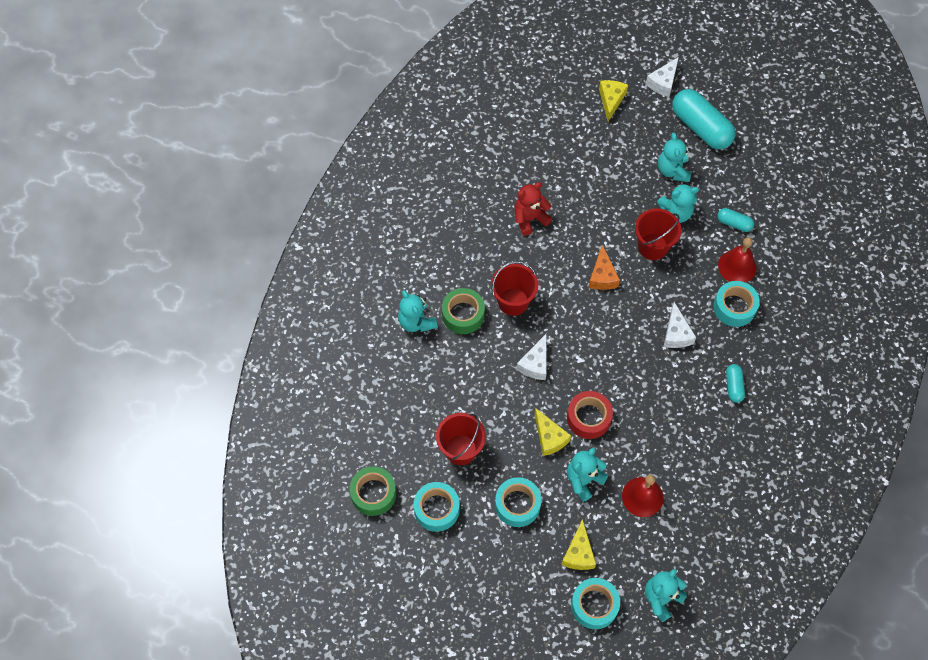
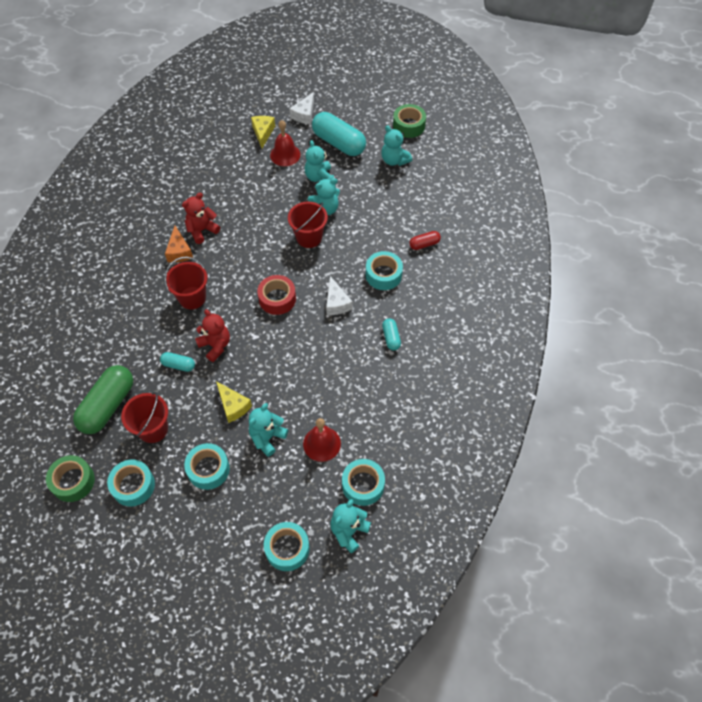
camera: 10 degrees left, 5 degrees down
(413, 415) = (108, 406): none -> green capsule
(416, 322) = (107, 327): turquoise teddy bear -> turquoise teddy bear (394, 160)
(463, 315) = (148, 315): green tape -> green tape (409, 125)
(535, 363) = (215, 346): white cheese -> red teddy bear
(578, 553) = (268, 503): yellow cheese -> none
(588, 418) = (267, 384): red tape -> red tape (277, 299)
(602, 276) = (268, 266): orange cheese -> orange cheese (179, 251)
(682, 550) = (363, 485): none -> turquoise tape
(734, 223) = (375, 210): turquoise capsule -> turquoise capsule (178, 365)
(737, 266) = (382, 242): red bell -> red bell (285, 154)
(787, 276) = (424, 244): none -> red capsule

